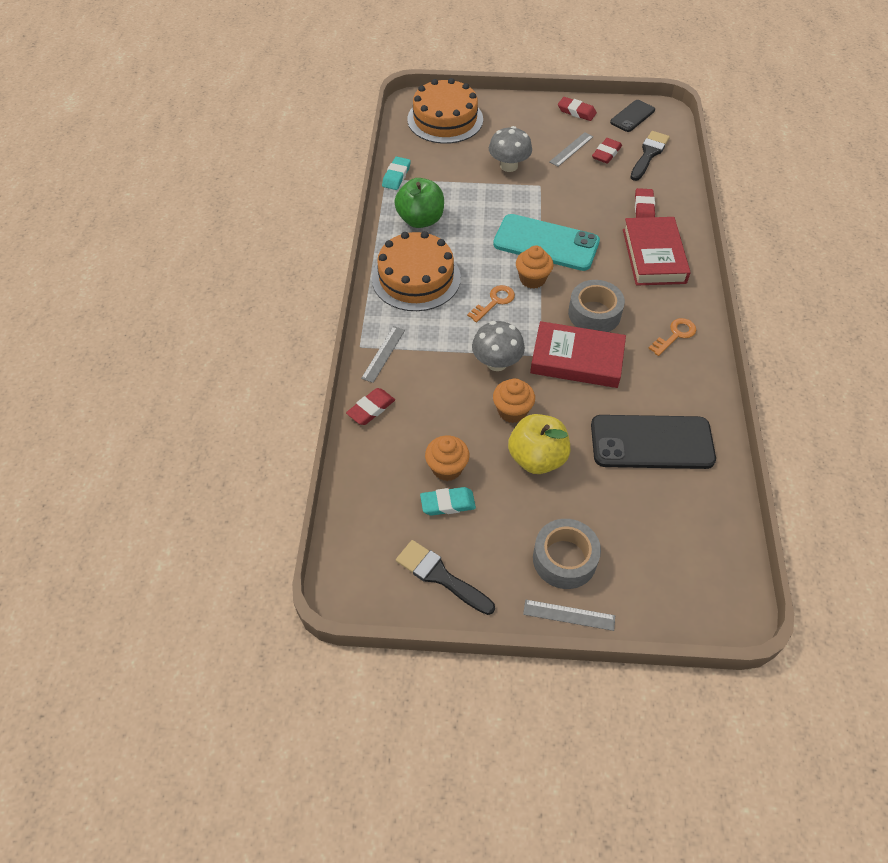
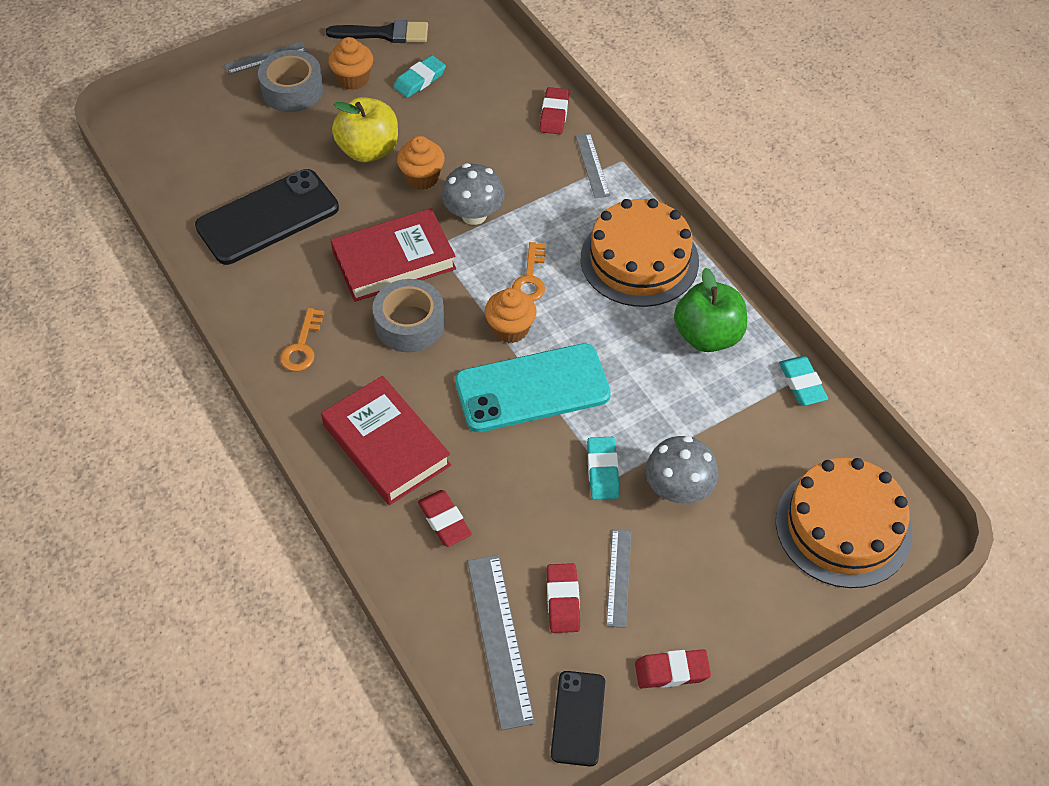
camera: 145 degrees right, 0 degrees up
(447, 468) = (443, 104): orange cupcake -> orange cupcake (353, 79)
(540, 190) = (602, 471): none -> turquoise eraser
(649, 154) = (499, 639): black brush -> grey ruler

